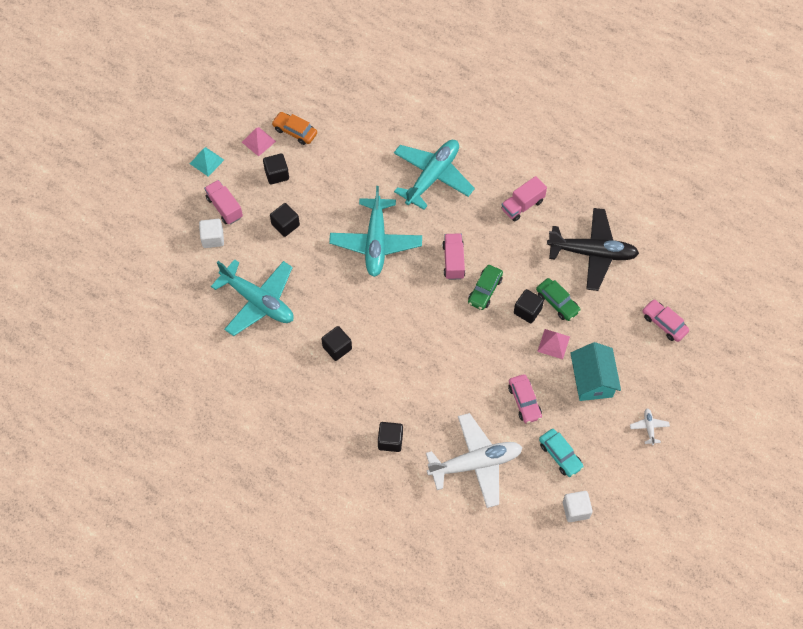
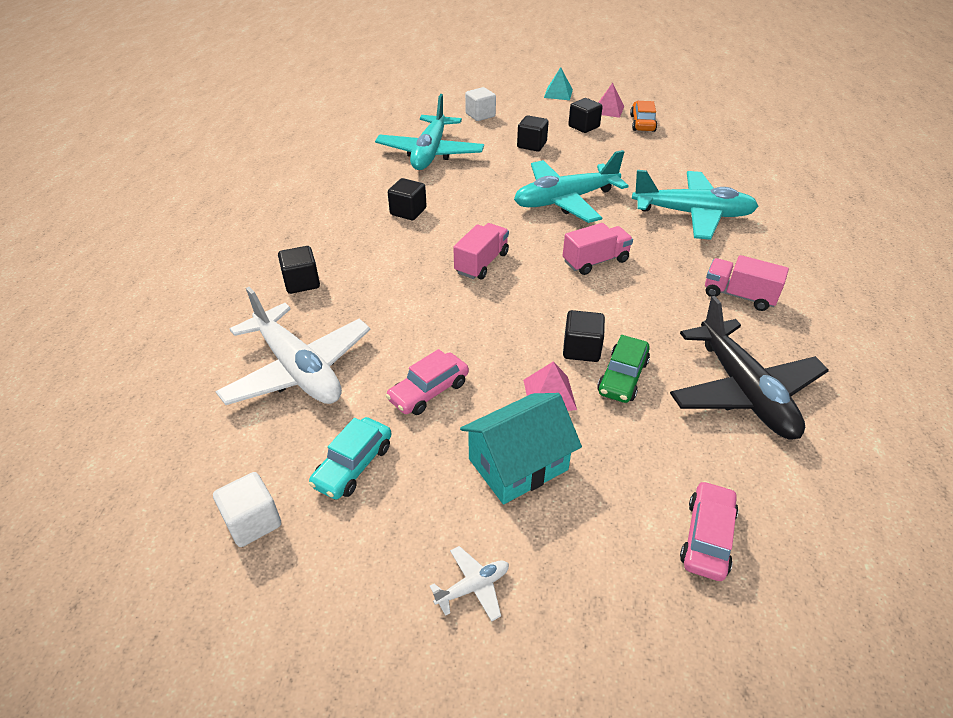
camera: 65 degrees right, 20 degrees down
(224, 207) = (519, 112): pink truck -> pink truck (481, 263)
(484, 290) = (578, 299): green car -> none

